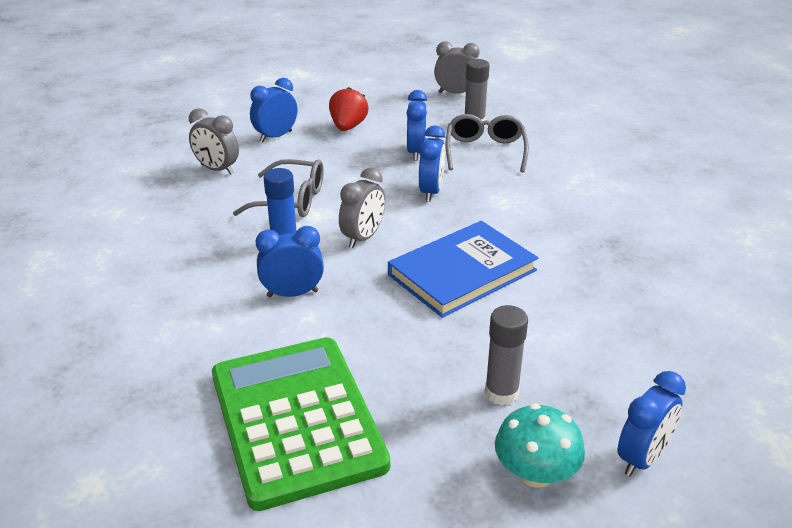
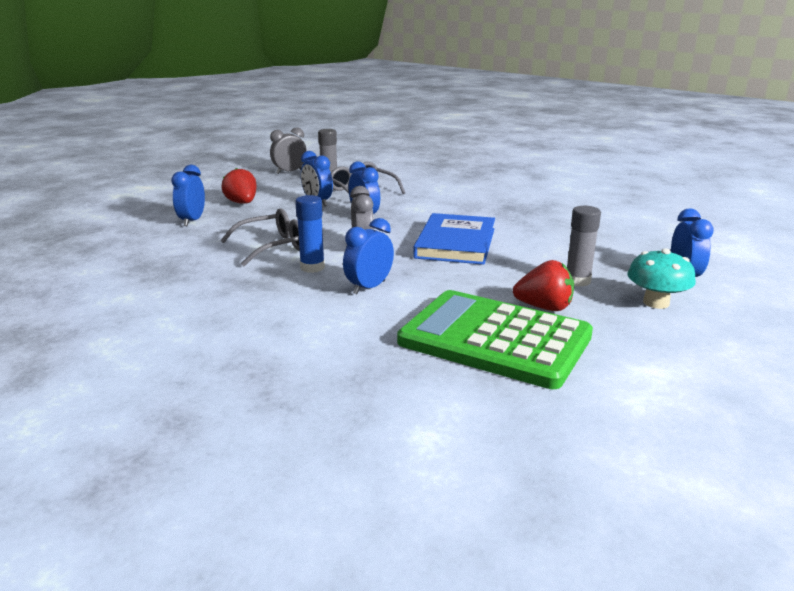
camera: 40 degrees left, 10 degrees down
(217, 169) = (176, 249): grey clock -> none
(405, 409) = (544, 307): none -> red strawberry

